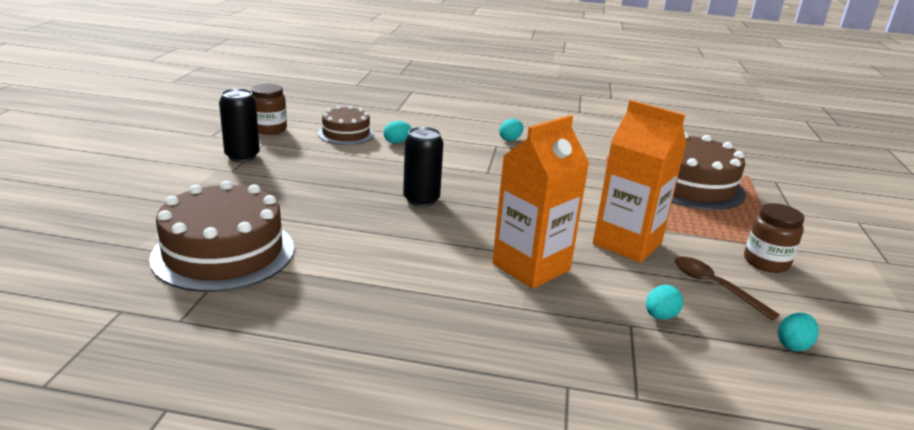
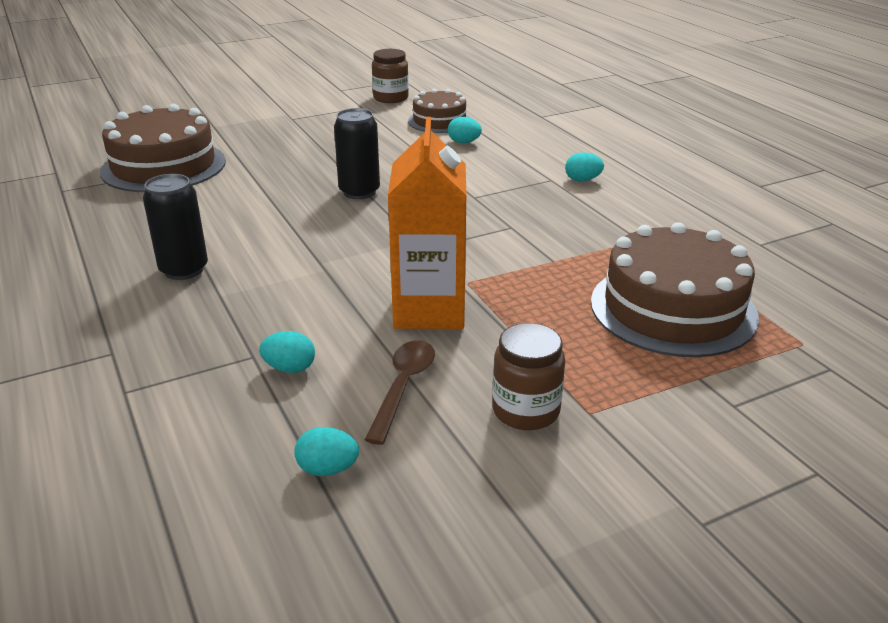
camera: 55 degrees right, 5 degrees up
(242, 156) = (323, 111): black can -> black can (184, 270)
(531, 267) = (301, 277): orange carton -> none

